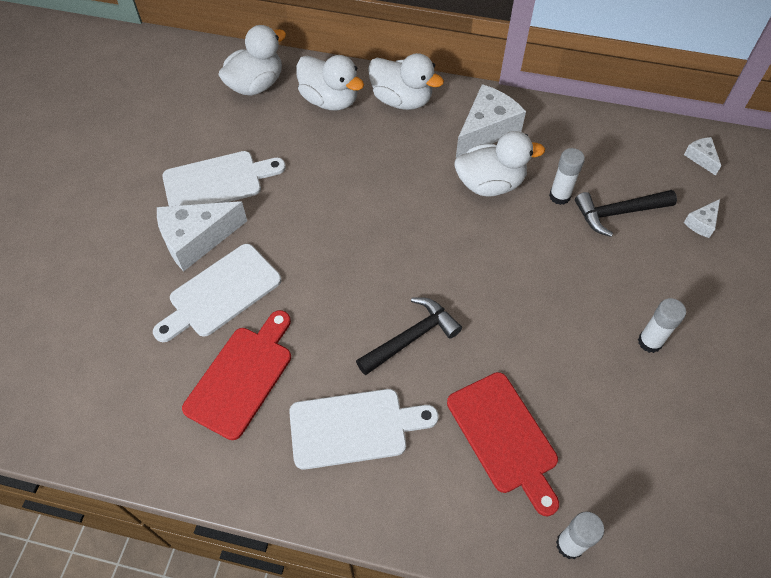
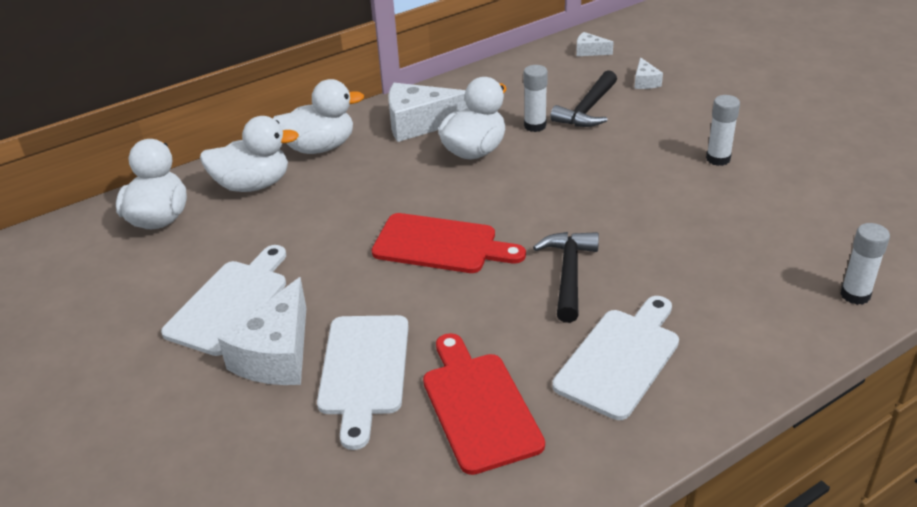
camera: 45 degrees left, 20 degrees down
(486, 130) = (419, 124): white cheese -> white cheese turned 90 degrees counterclockwise
(504, 437) = (723, 275): red cutting board -> red cutting board (440, 245)

